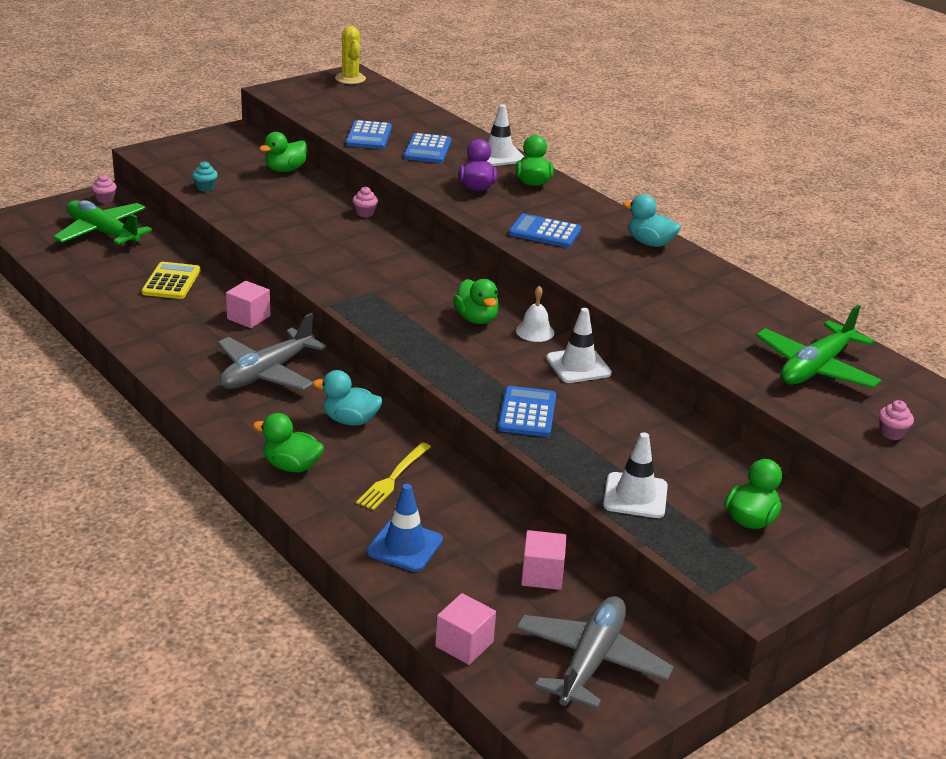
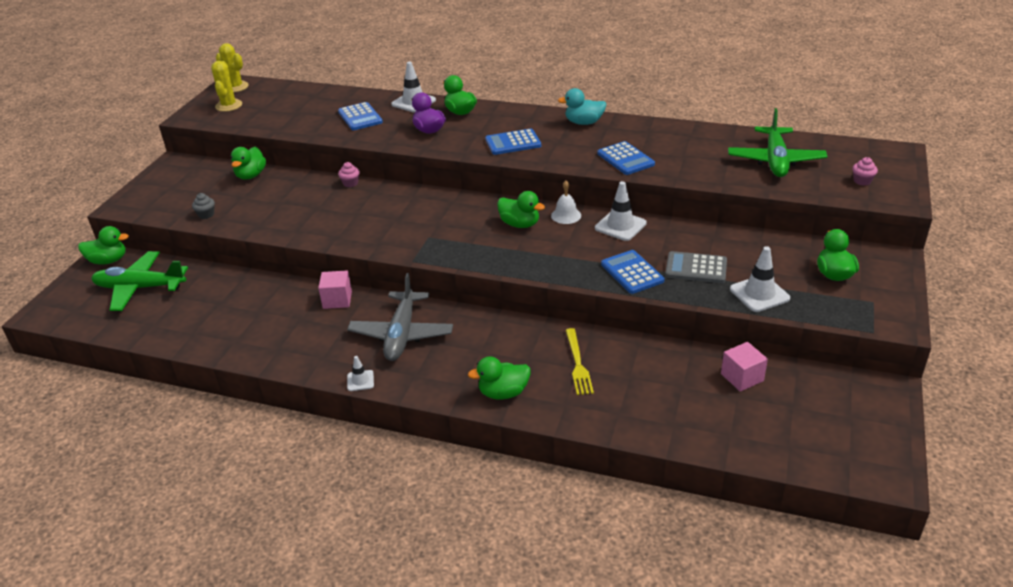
camera: 30 degrees left, 5 degrees up
(105, 199) = (108, 260): pink cupcake -> green duck
(171, 282) = (244, 301): yellow calculator -> none
(183, 393) = (360, 381): none -> white traffic cone
(205, 187) = (206, 215): turquoise cupcake -> grey cupcake
(322, 93) = (229, 105): none -> yellow cactus
(350, 420) = (500, 338): turquoise duck -> none
(369, 136) = (306, 124): blue calculator -> blue calculator (625, 159)
(405, 546) = (643, 407): blue traffic cone -> none
(464, 644) = (758, 451): pink cube -> none
(590, 661) = (835, 417): grey plane -> none
(601, 440) = (696, 268): none -> grey calculator

